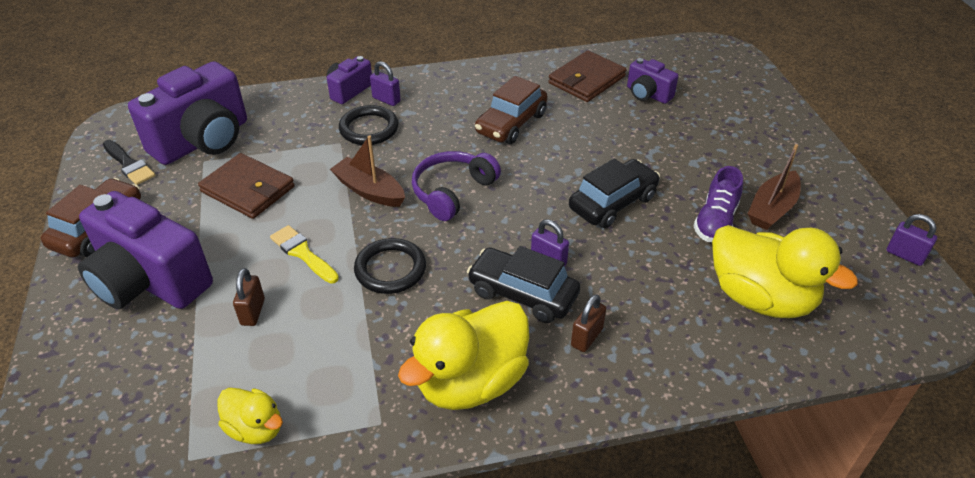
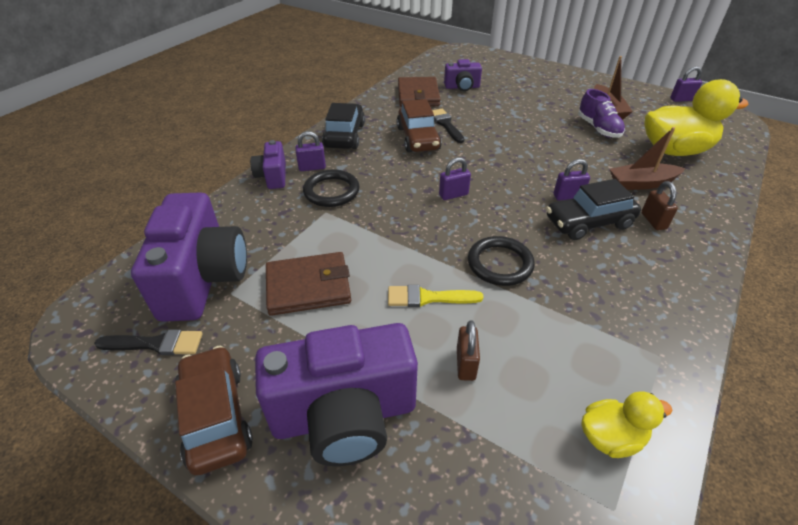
camera: 45 degrees left, 0 degrees up
(253, 312) = (466, 364): brown padlock -> brown padlock turned 45 degrees clockwise
(369, 191) = (401, 228): brown boat -> brown boat (641, 183)
(453, 192) = (453, 195): purple headphones -> purple padlock
(471, 382) = (653, 289): yellow duck -> none
(560, 125) = (446, 124): none -> black brush
(613, 203) = (542, 148): black car -> black car (345, 135)

